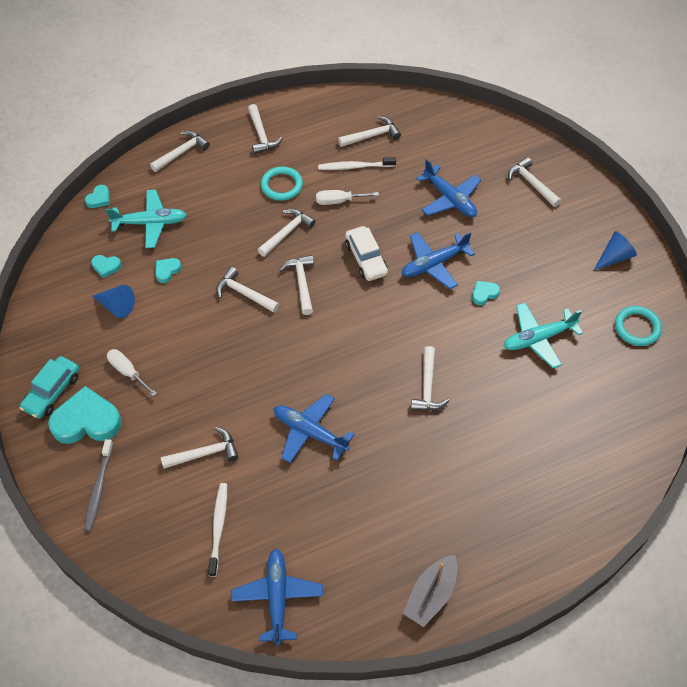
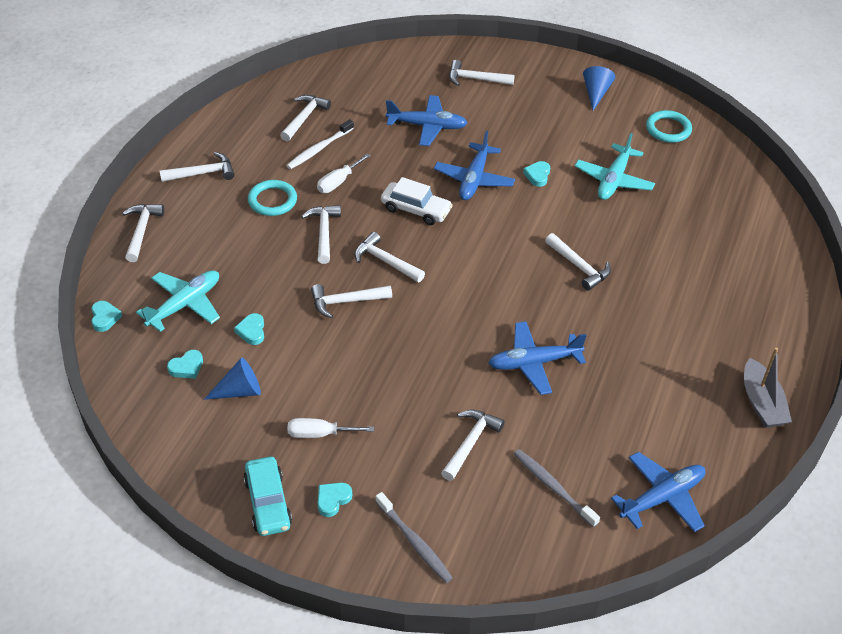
camera: 45 degrees left, 10 degrees down
(87, 421) = (333, 500): turquoise heart -> turquoise heart, size x0.47
(218, 527) = (553, 487): white toothbrush -> grey toothbrush
(261, 135) = (202, 173): white hammer -> white hammer turned 45 degrees counterclockwise
(277, 597) = (662, 497): blue plane -> blue plane turned 105 degrees clockwise

